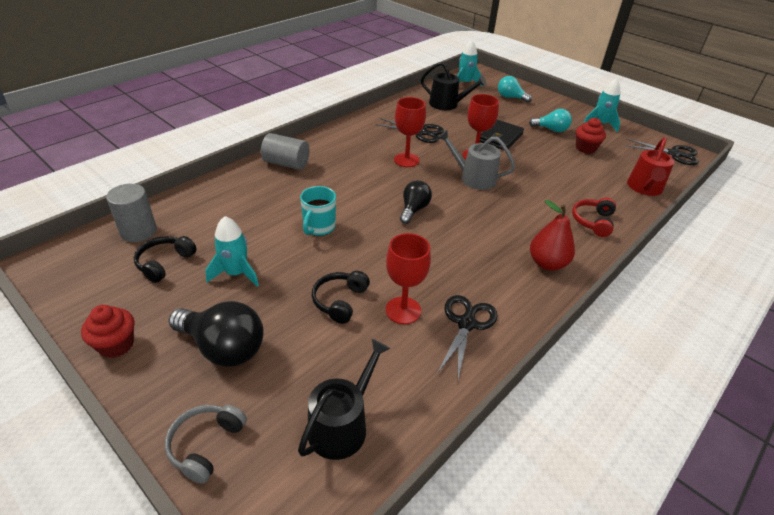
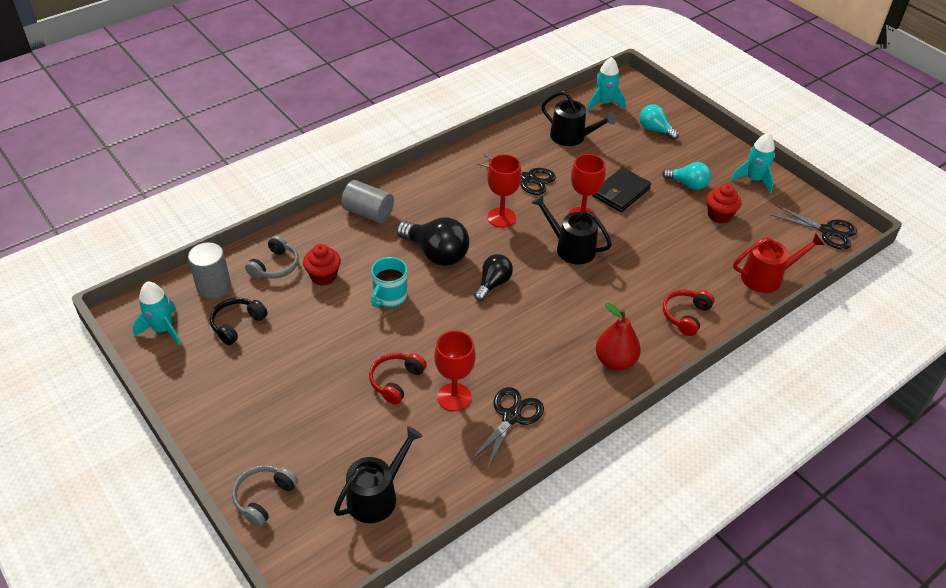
camera: 10 degrees right, 5 degrees up
(116, 345) = (193, 403): red cupcake -> red cupcake (323, 276)
(201, 210) = (275, 266): none -> grey headphones
(223, 348) = (284, 416): black light bulb -> black light bulb (436, 254)
(236, 273) = (302, 342): turquoise rocket -> turquoise rocket (163, 329)
(340, 301) = (396, 381): black headphones -> red headphones
(473, 178) = (571, 248): grey watering can -> black watering can
(644, 188) = (766, 277): red watering can -> red watering can turned 135 degrees counterclockwise

